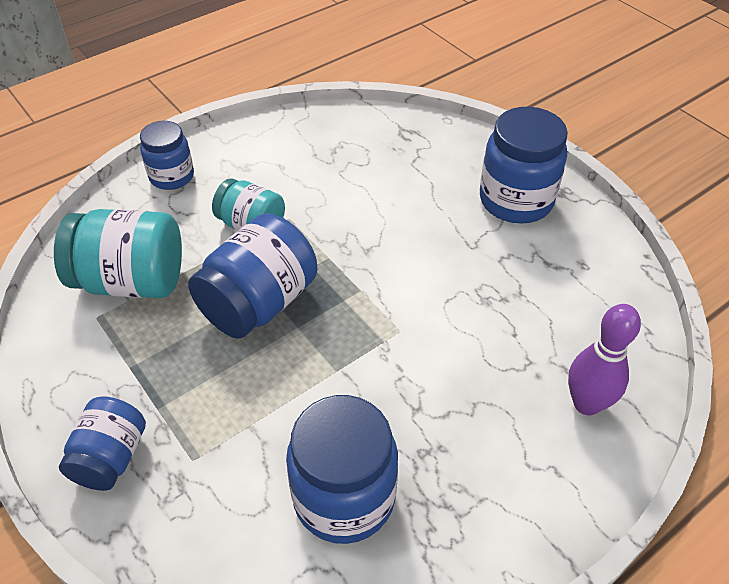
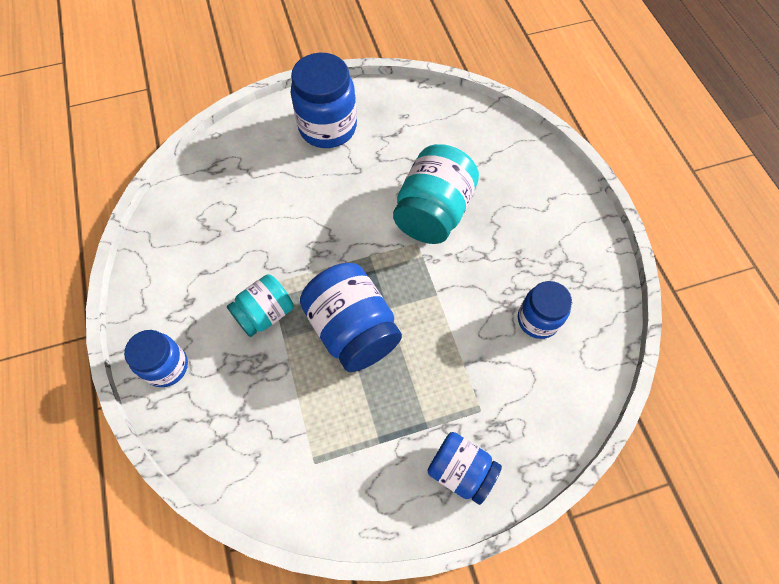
camera: 70 degrees left, 15 degrees up
(131, 281) = (285, 426): turquoise jar -> turquoise jar (433, 212)
(344, 497) = (538, 320): blue jar -> blue jar, size x0.62
(586, 403) = (512, 163): purple bowling pin -> none

